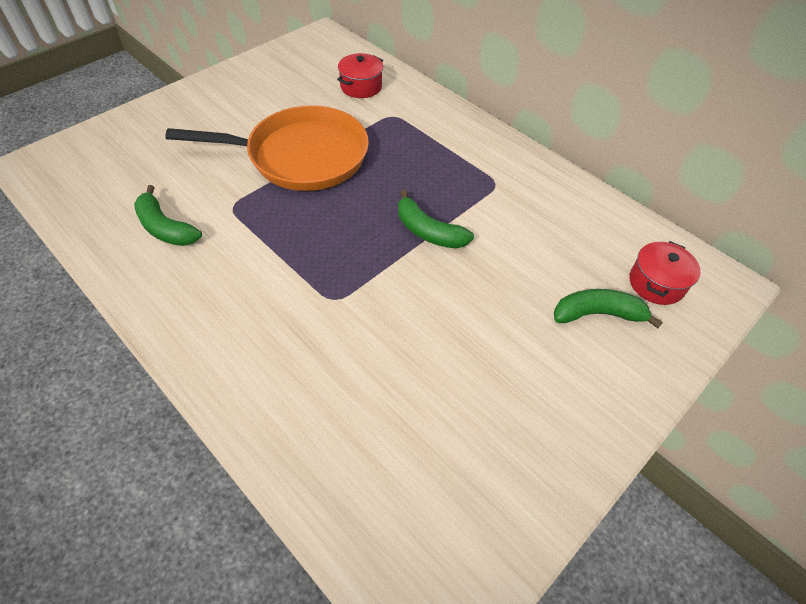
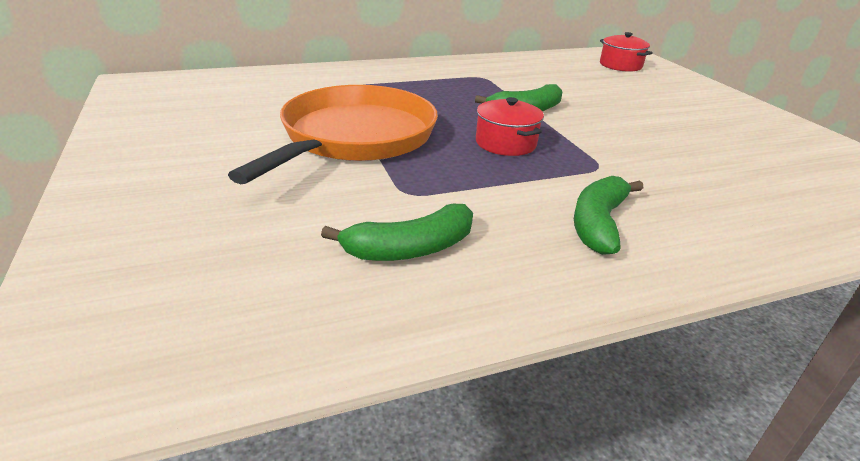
camera: 65 degrees left, 20 degrees down
(361, 86) = (270, 88): red pot -> red pot (505, 143)
(597, 314) = (645, 85): green banana -> green banana (598, 224)

